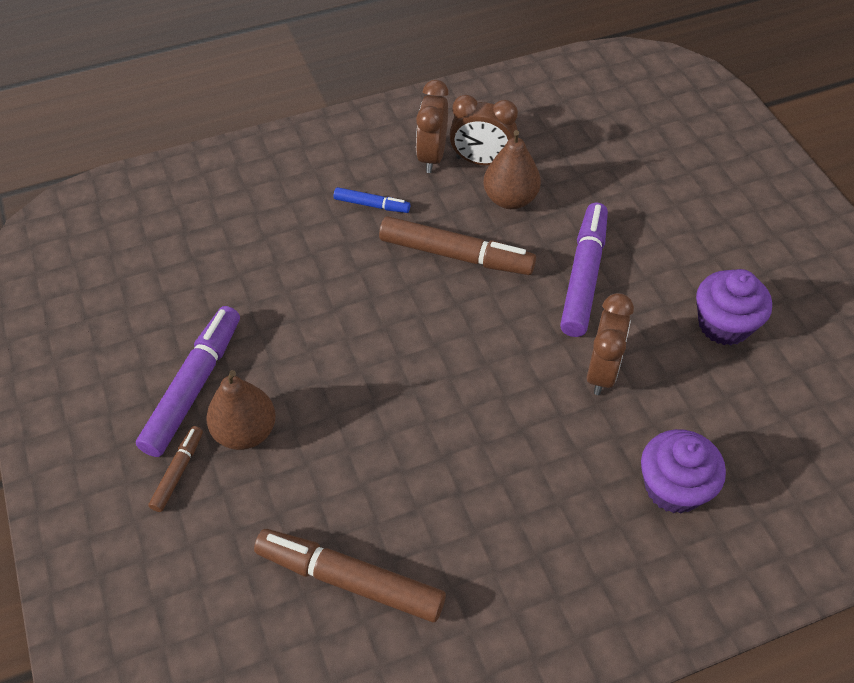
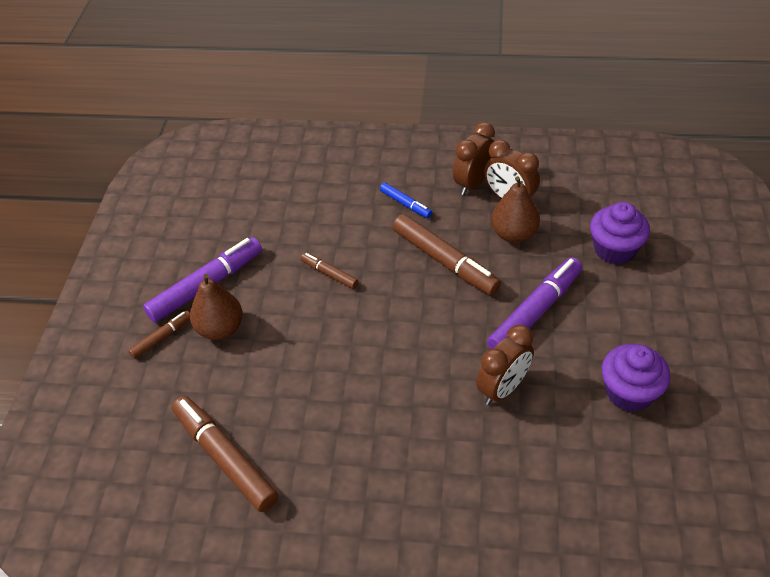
camera: 30 degrees right, 5 degrees down
(335, 317) = (329, 274): none -> brown marker
(673, 487) = (503, 499): purple cupcake -> purple cupcake (614, 249)

